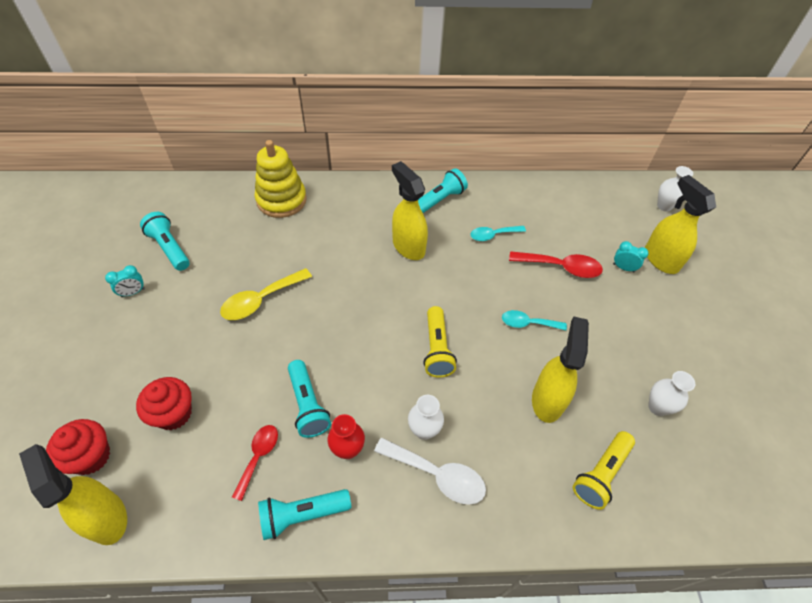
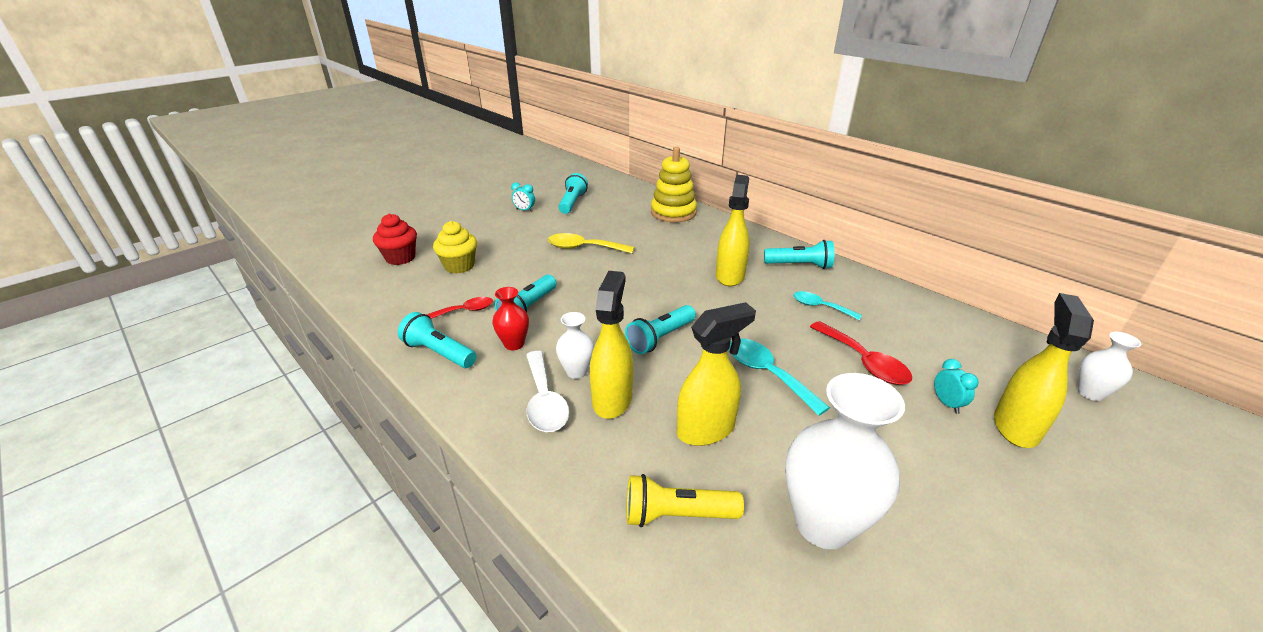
camera: 50 degrees right, 20 degrees down
(106, 517) = (366, 283): yellow spray bottle -> yellow spray bottle (612, 399)
(174, 413) = (459, 266): red cupcake -> yellow cupcake
(437, 349) = (660, 338): yellow flashlight -> turquoise flashlight
(528, 323) = (767, 374): turquoise spoon -> turquoise spoon, size x1.51
(657, 407) = (823, 524): white vase -> white vase, size x1.98

